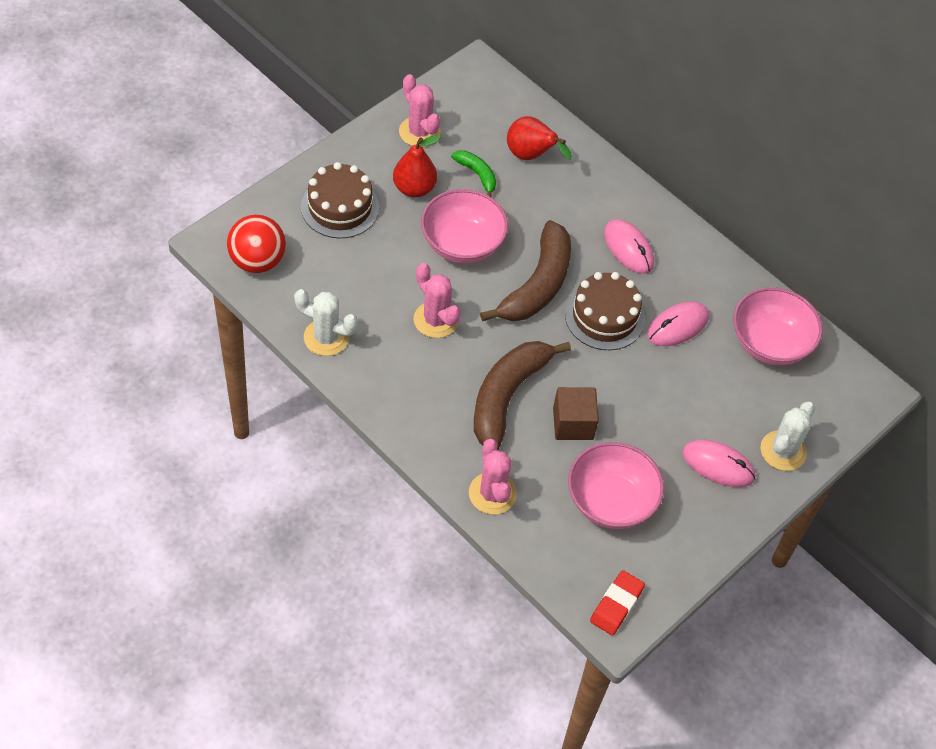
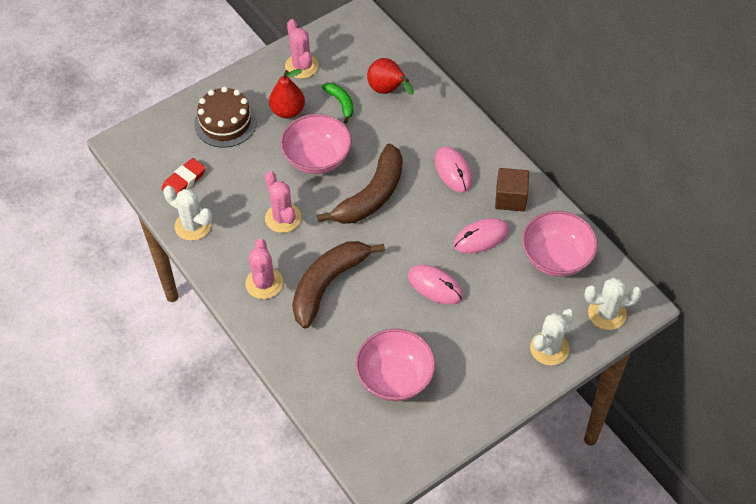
camera: 15 degrees right, 0 degrees up
(257, 261) = (152, 161): red ball -> none
(492, 493) = (299, 362): pink cactus -> pink cactus (264, 283)
(573, 423) = (377, 311): brown cube -> brown cube (510, 198)
(604, 316) = (421, 225): brown cake -> none
(616, 605) = (382, 463): red eraser -> red eraser (184, 181)
(718, 465) = (491, 355): pink mouse -> pink mouse (435, 286)
(840, 404) = (607, 313): none -> white cactus

